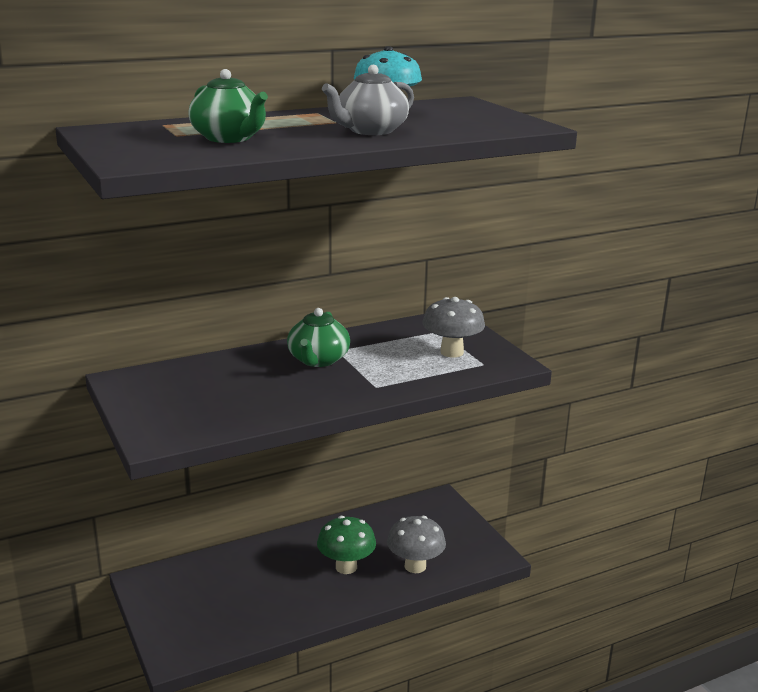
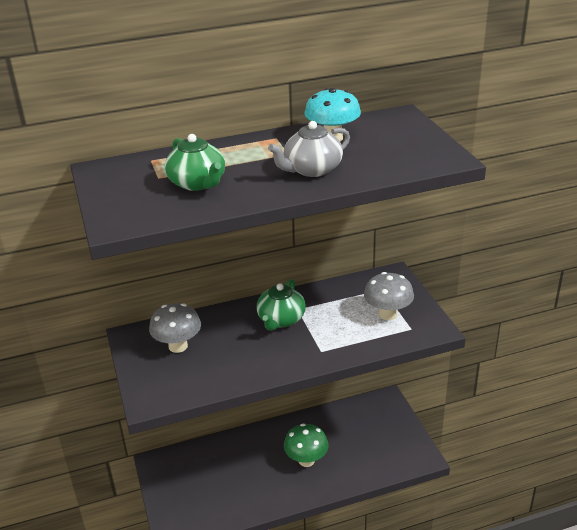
camera: 10 degrees right, 10 degrees up
(415, 566) = (359, 463): grey mushroom -> grey mushroom (178, 346)

